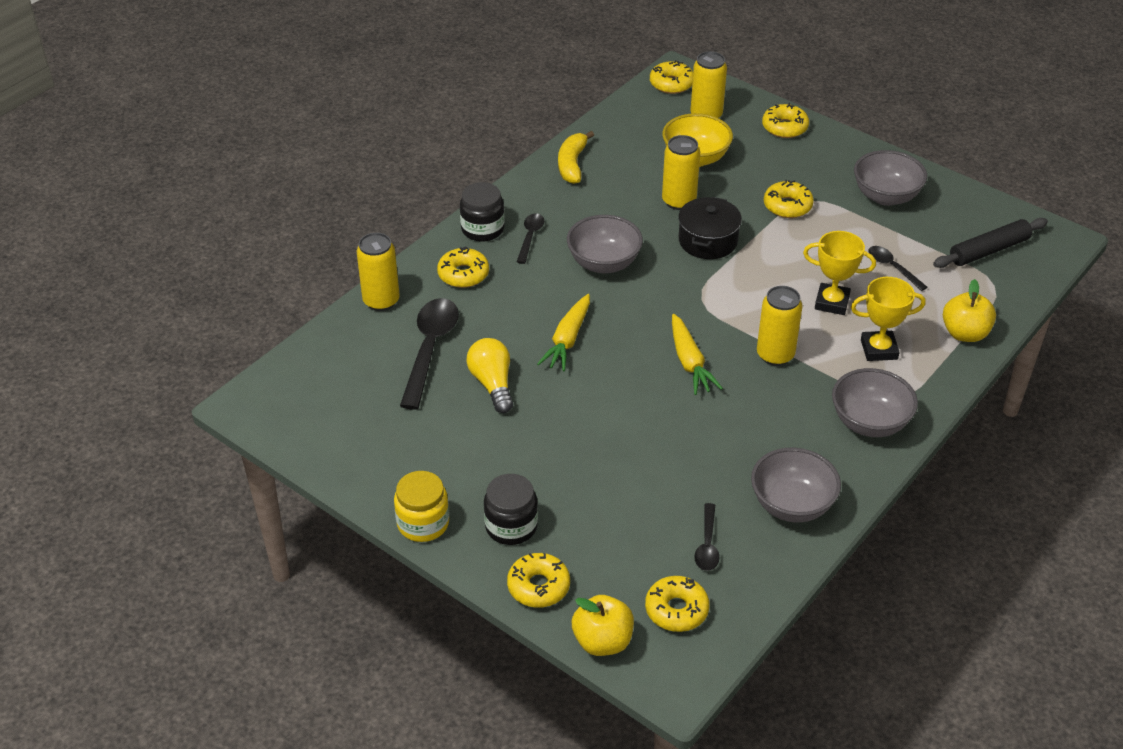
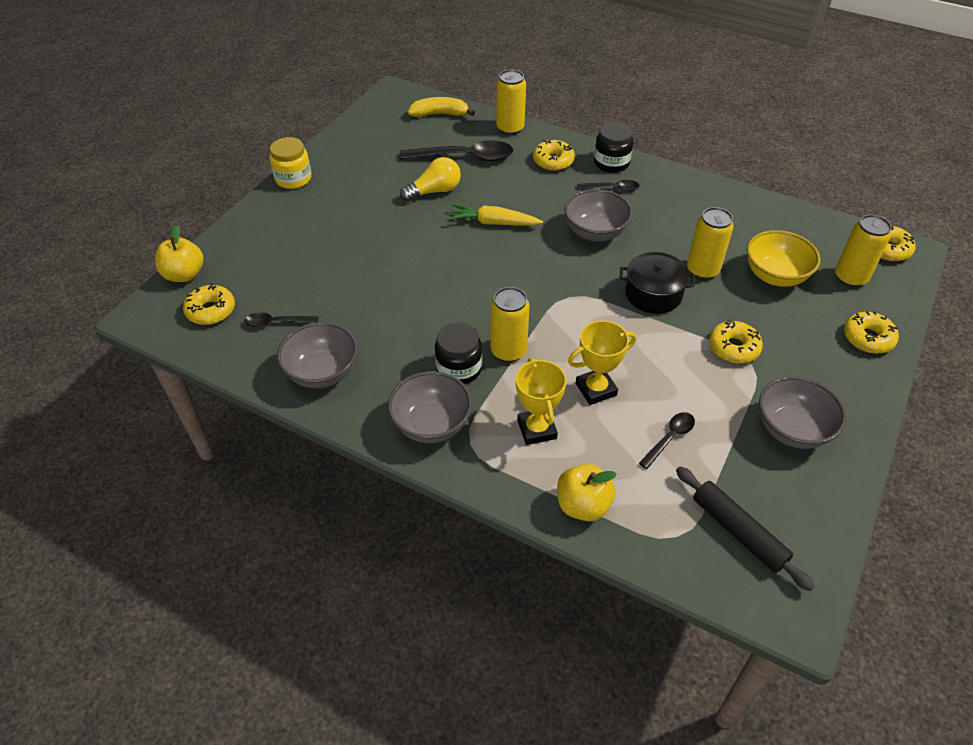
camera: 80 degrees right, 5 degrees up
(511, 526) = (292, 218): black jar -> black jar (459, 369)
(538, 586) = (236, 238): yellow donut -> none
(572, 164) = (721, 200): yellow banana -> yellow banana (440, 114)
(689, 362) = (484, 295): yellow carrot -> none
(832, 302) = (596, 389): yellow trophy -> yellow trophy turned 60 degrees clockwise

